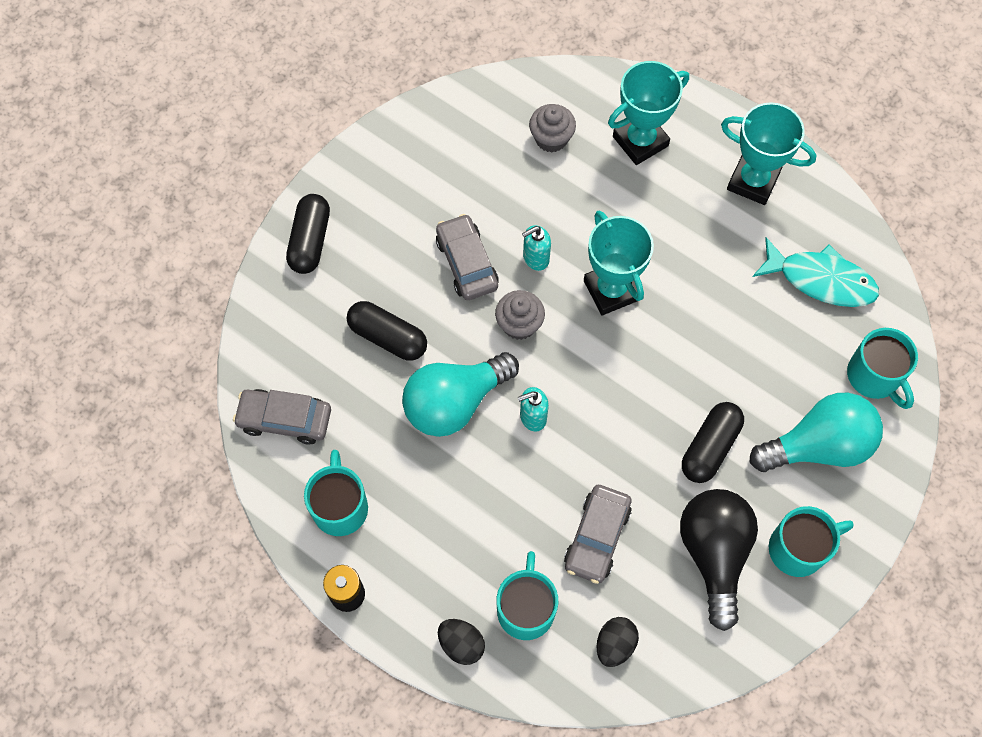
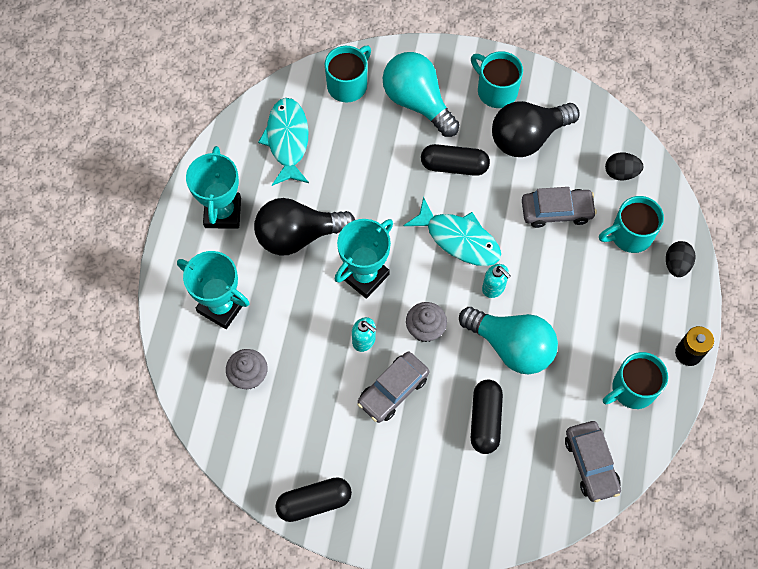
camera: 115 degrees left, 0 degrees up
(310, 241) = (434, 524): black capsule -> black capsule (314, 502)
(611, 408) = (459, 239): none -> turquoise fish
(691, 244) = (298, 235): none -> black light bulb

